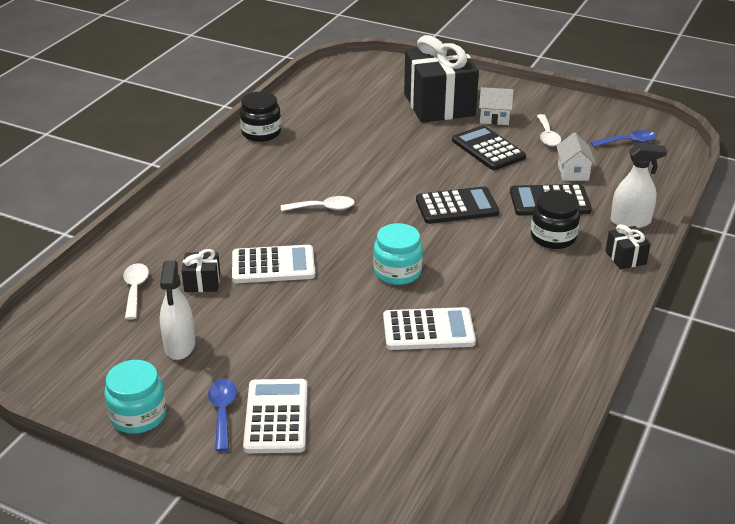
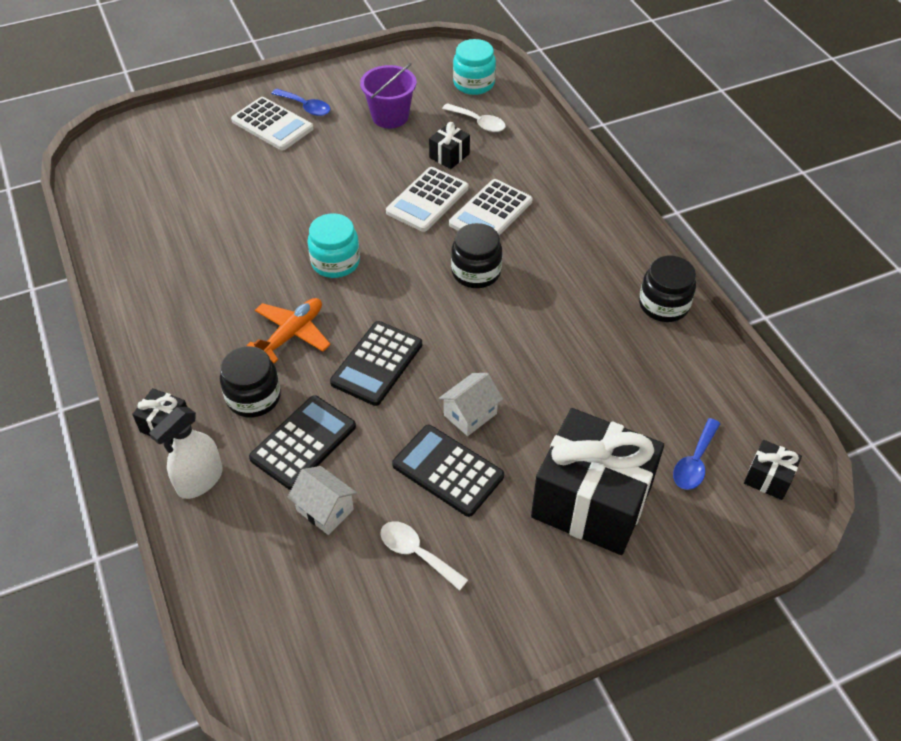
camera: 130 degrees right, 15 degrees up
(138, 415) = (346, 76): turquoise jar -> turquoise jar (474, 83)
(180, 345) = (390, 116): white spray bottle -> purple bucket
(323, 208) = (476, 272): white spoon -> black jar
(351, 69) = (768, 478): none -> black gift
(428, 330) = (252, 235): white calculator -> white calculator (490, 213)
(486, 252) = (292, 334): none -> orange plane
(488, 149) = (448, 470): black calculator -> black calculator turned 150 degrees counterclockwise
(494, 118) = (507, 533): white house -> white house (470, 414)
(628, 142) = (318, 631): blue spoon -> blue spoon (694, 462)

